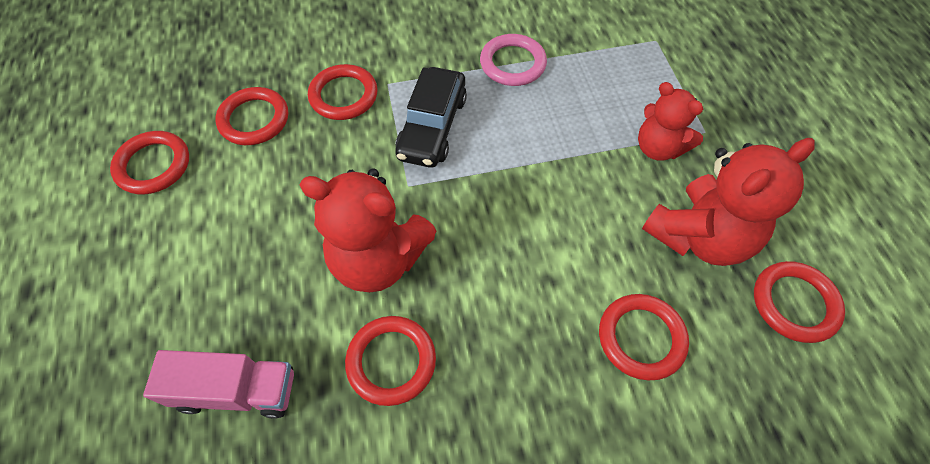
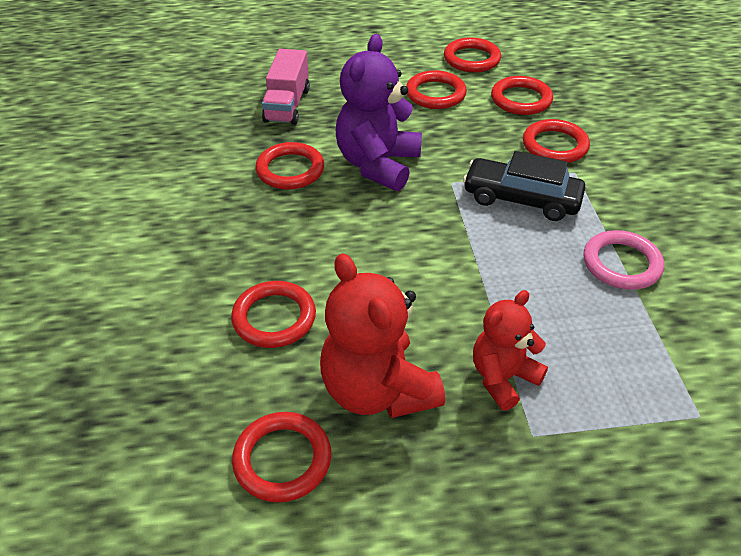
camera: 95 degrees right, 15 degrees down
(231, 204) = (435, 94): none -> red ring
(378, 259) = (378, 164): red teddy bear -> purple teddy bear

